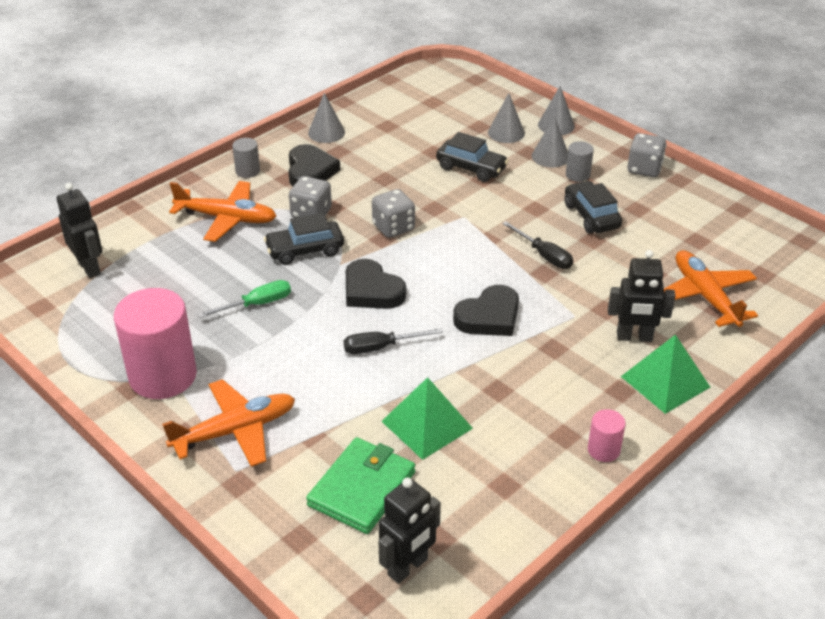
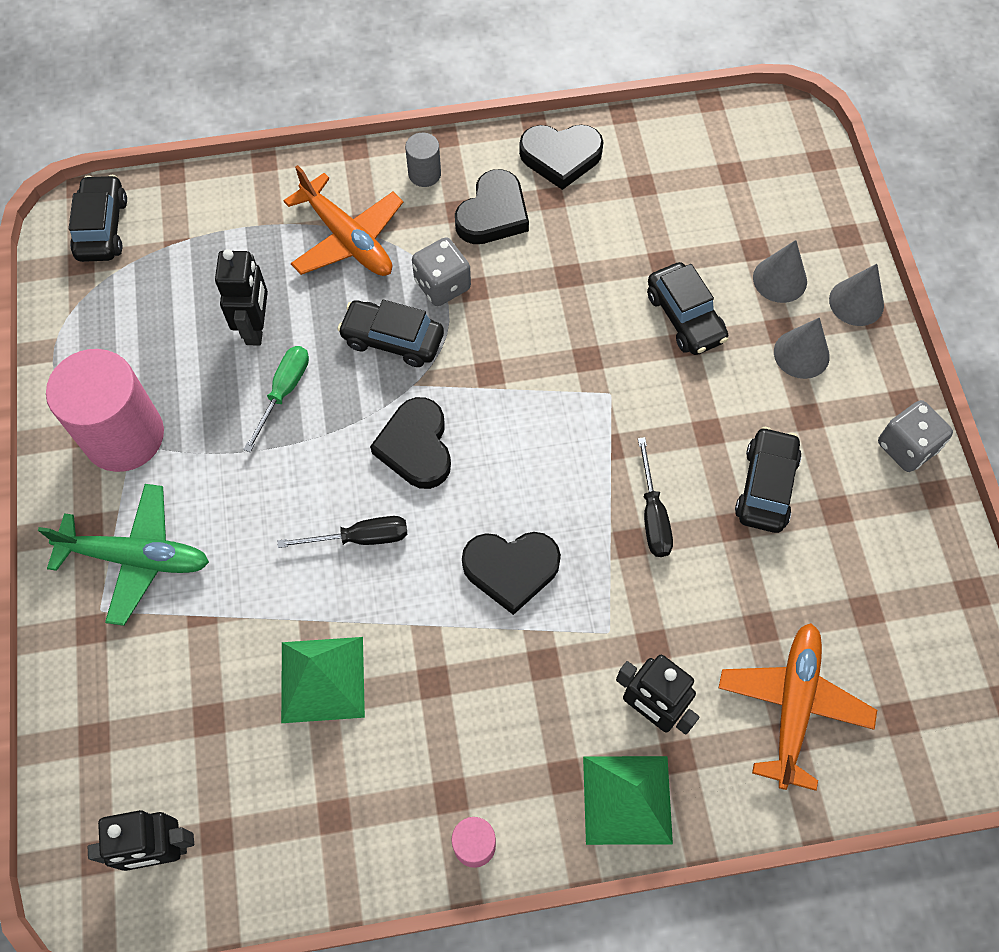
camera: 35 degrees right, 25 degrees up
(40, 283) = (102, 228): none -> black car
(89, 267) = (161, 233): black robot -> black robot (256, 327)
(235, 431) = (136, 557): orange plane -> green plane
(257, 304) = (284, 392): green screwdriver -> green screwdriver turned 75 degrees counterclockwise
(326, 132) = (560, 157): grey cone -> black heart
(362, 488) = (195, 718): green wallet -> none
(380, 347) = (360, 538): black screwdriver -> black screwdriver turned 150 degrees clockwise
(393, 227) = (516, 362): grey dice -> none
(577, 175) = (809, 406): grey cylinder -> none

